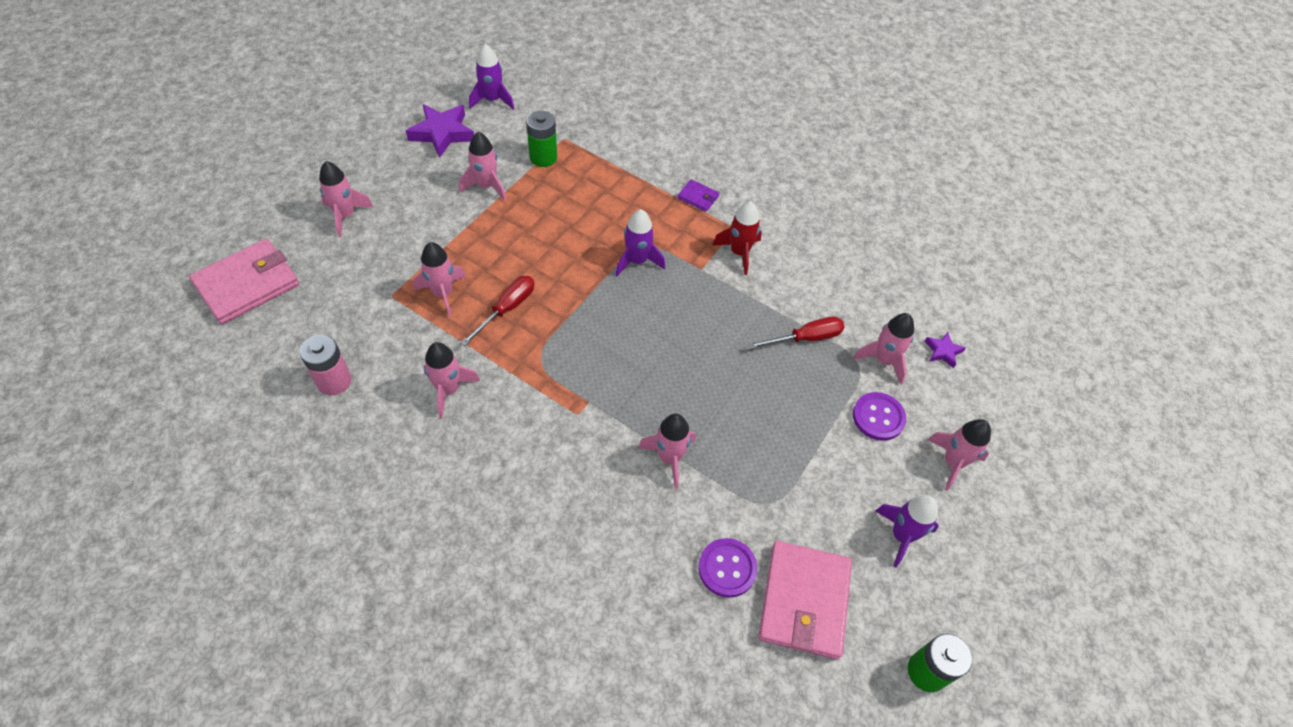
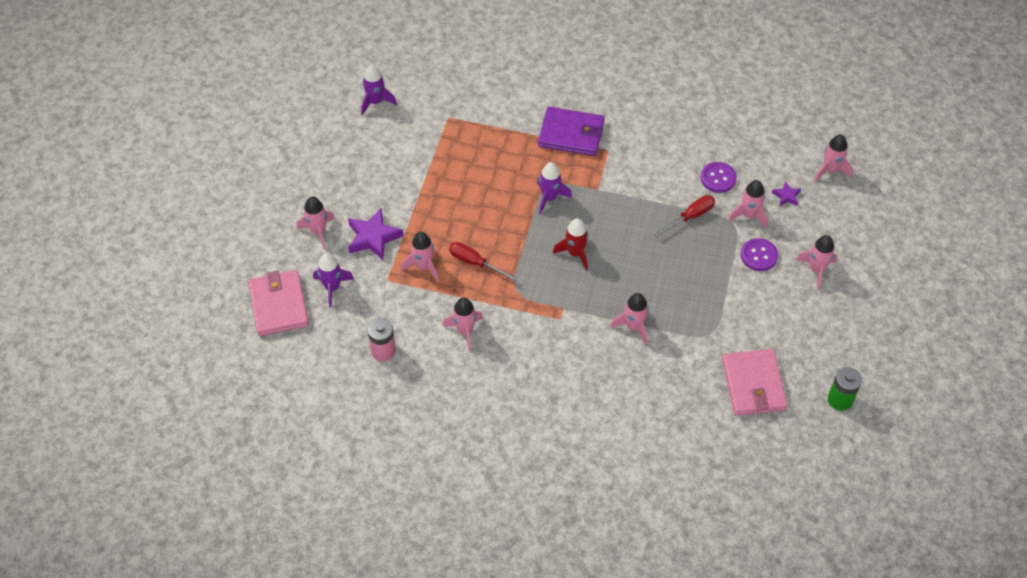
camera: 15 degrees left, 0 degrees up
(247, 284) = (278, 305): pink wallet -> pink wallet turned 45 degrees counterclockwise
(442, 133) = (352, 142): purple star -> purple star (373, 237)
(486, 186) = (410, 175): pink rocket -> pink rocket (830, 170)
(507, 309) = (475, 262): red screwdriver -> red screwdriver turned 75 degrees counterclockwise
(543, 157) = (440, 138): green battery -> none
(698, 197) = (571, 134): purple wallet -> purple wallet, size x2.20
(727, 568) = (699, 381): purple button -> purple button (718, 178)
(739, 252) = (619, 168): red rocket -> red rocket (575, 253)
(901, 535) = (799, 326): purple rocket -> purple rocket (332, 287)

